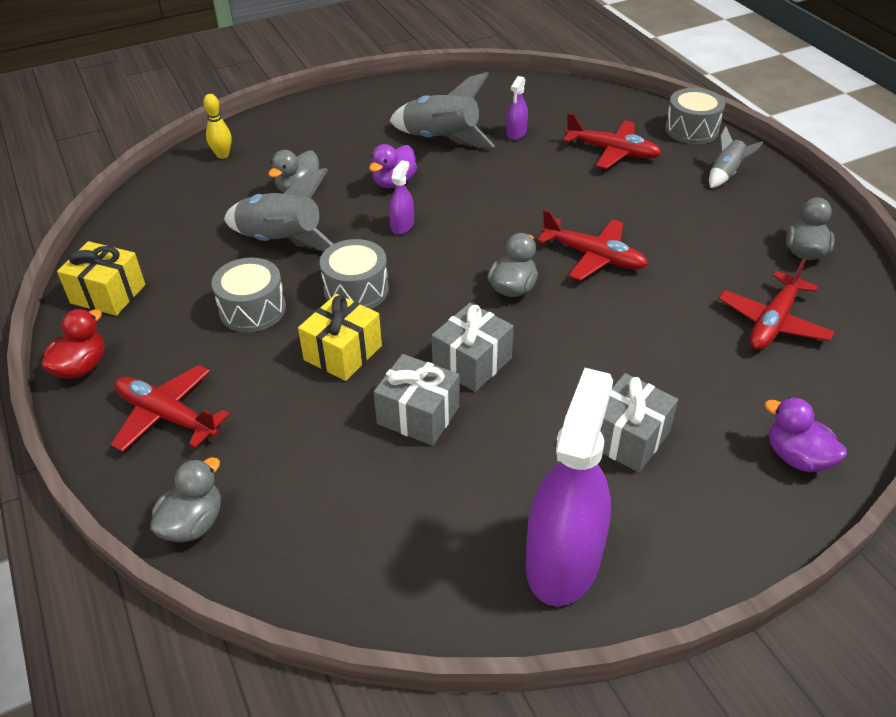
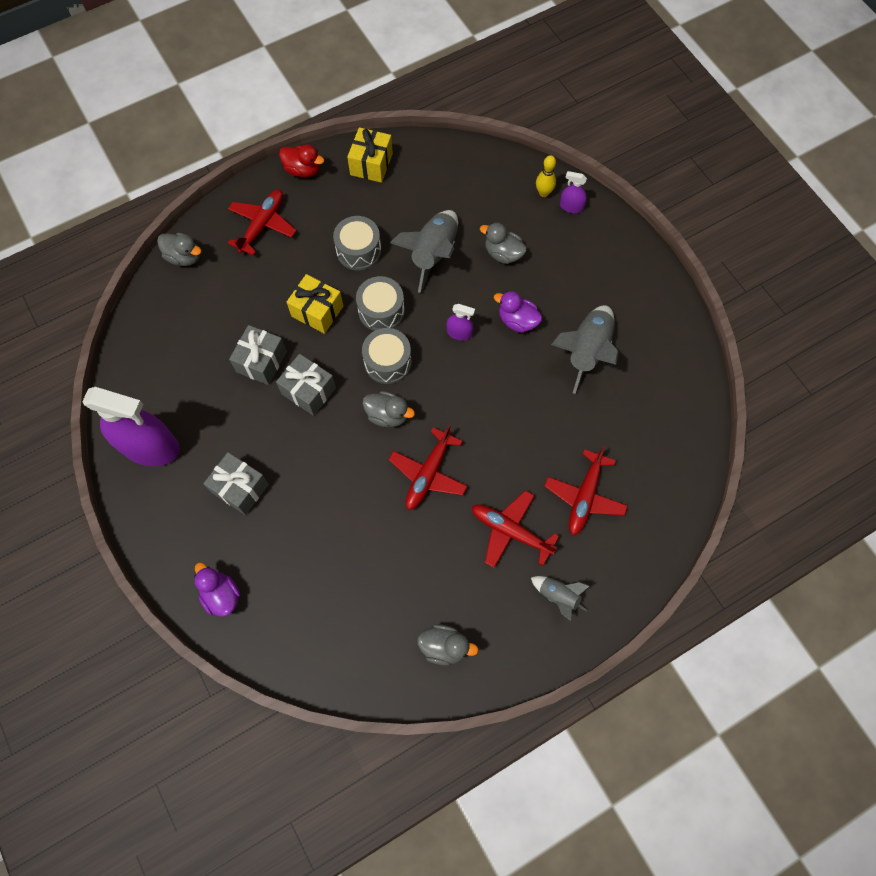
camera: 85 degrees right, 25 degrees up
(516, 133) = (606, 413): purple spray bottle -> purple spray bottle (571, 207)
(691, 130) = (633, 573): grey drum -> grey drum (387, 362)
(773, 322) = (354, 603): red plane -> red plane (510, 531)
(797, 457) = (221, 595): purple duck -> purple duck turned 75 degrees counterclockwise

